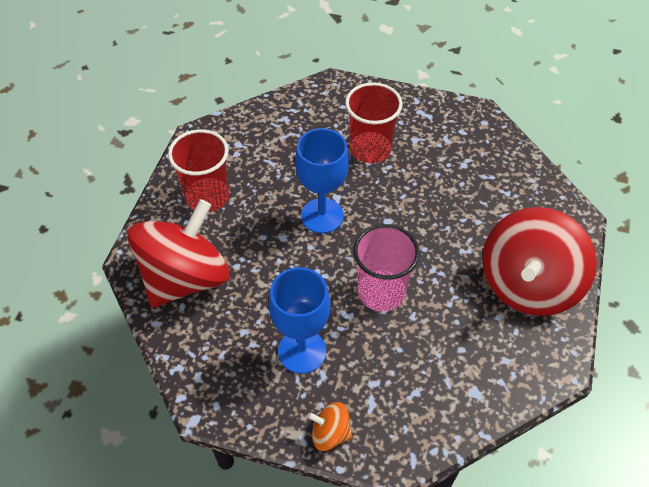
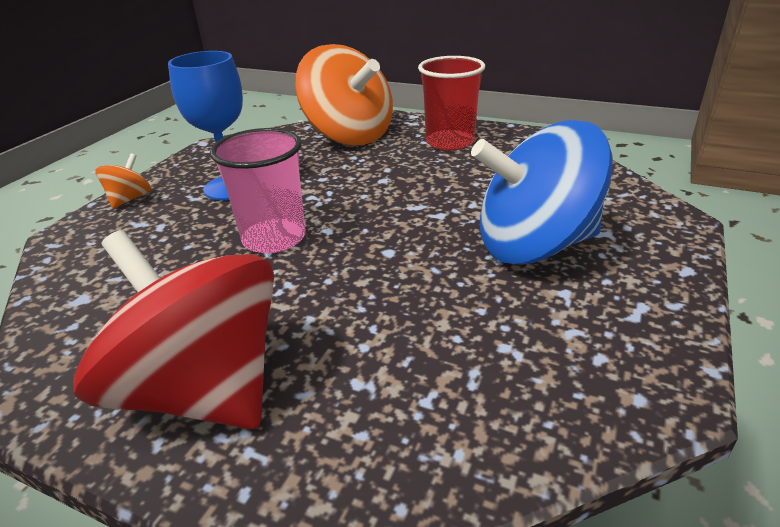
camera: 100 degrees right, 20 degrees down
(185, 277) = (349, 135): red spinning top -> orange spinning top
(322, 216) = (409, 203): blue goblet -> none
(370, 149) = (534, 245): red cup -> blue spinning top

